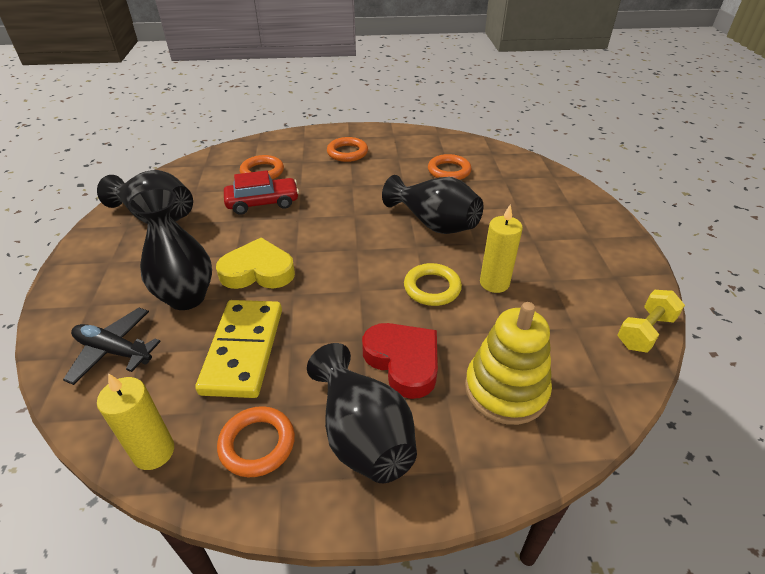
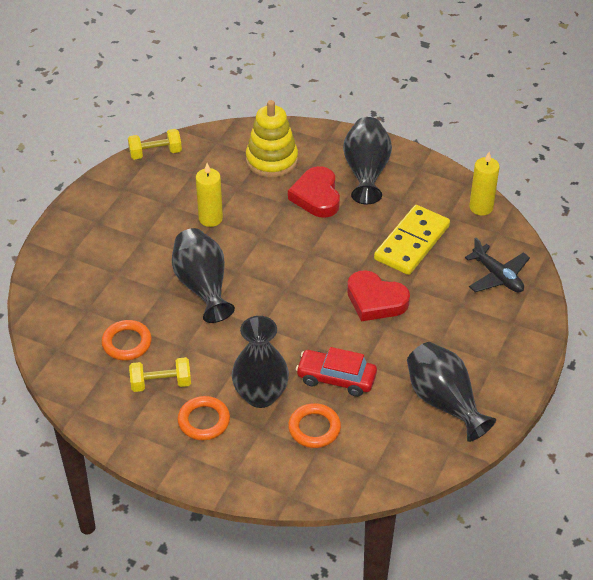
camera: 150 degrees left, 5 degrees up
(187, 297) = (438, 299): black vase -> black vase (260, 395)
(257, 444) = (424, 189): orange ring -> none
(258, 271) = (375, 300): yellow heart -> red heart
(398, 160) = (161, 383): none -> yellow dumbbell
(432, 288) = (257, 233): yellow ring -> none

